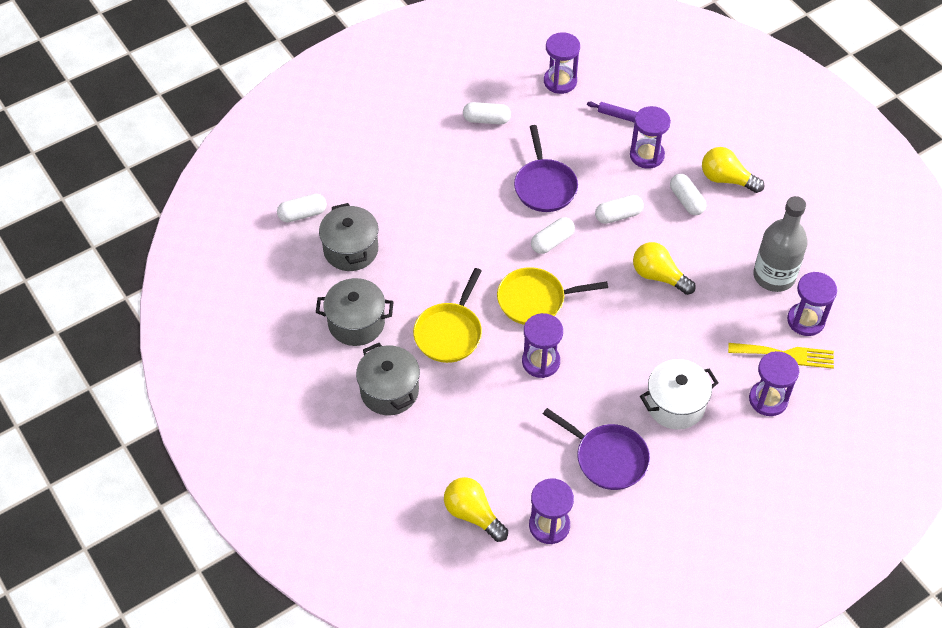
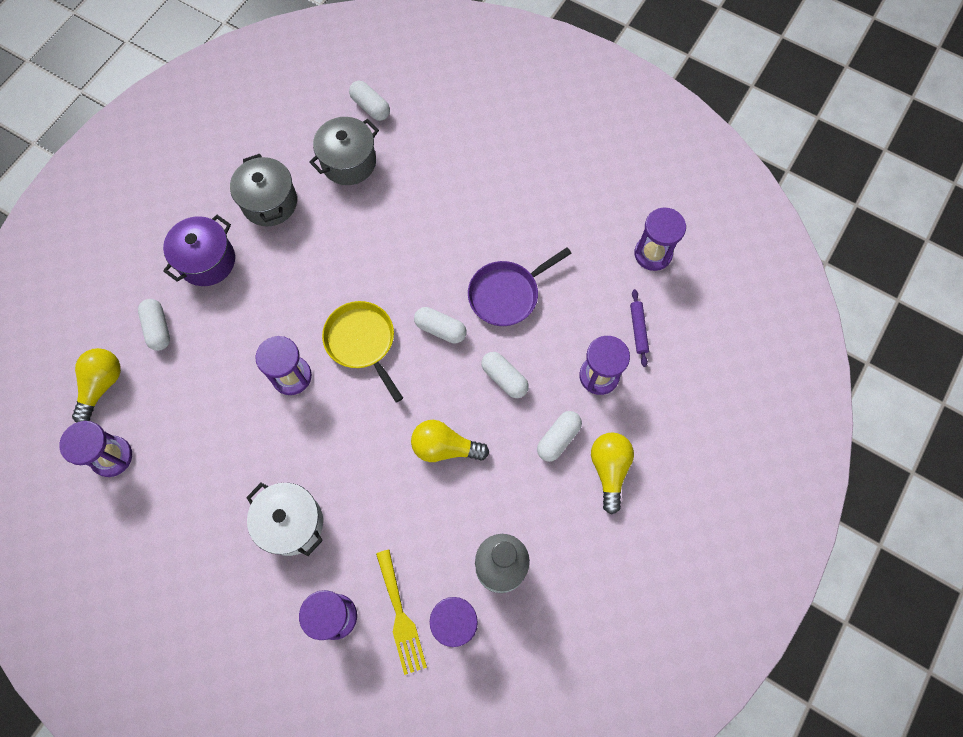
camera: 65 degrees right, 15 degrees up
(389, 391) = (207, 261): grey pot -> purple pot
(449, 332) = (291, 283): yellow pan -> none
(486, 119) = (564, 208): white capsule -> white capsule (158, 328)
(607, 458) = (204, 481): purple pan -> none
(658, 276) = (444, 447): yellow light bulb -> yellow light bulb turned 90 degrees counterclockwise

